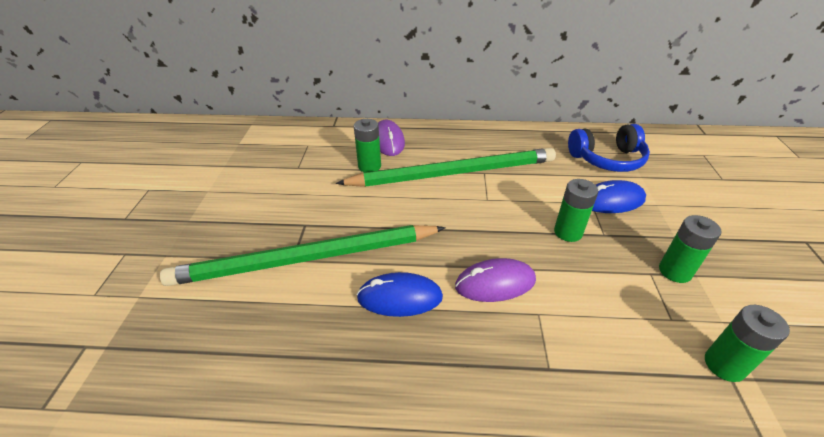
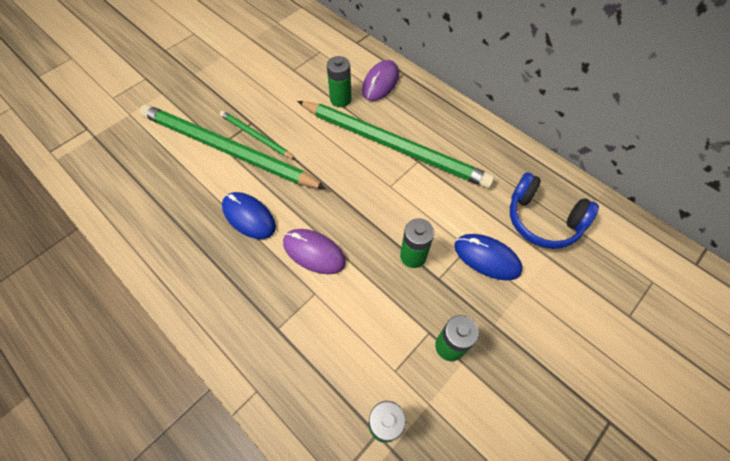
camera: 40 degrees right, 20 degrees up
(323, 232) = (256, 136): none -> green pencil

